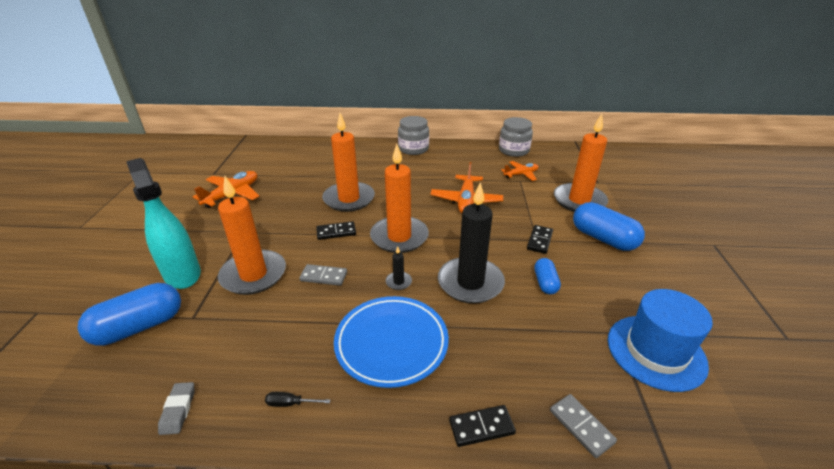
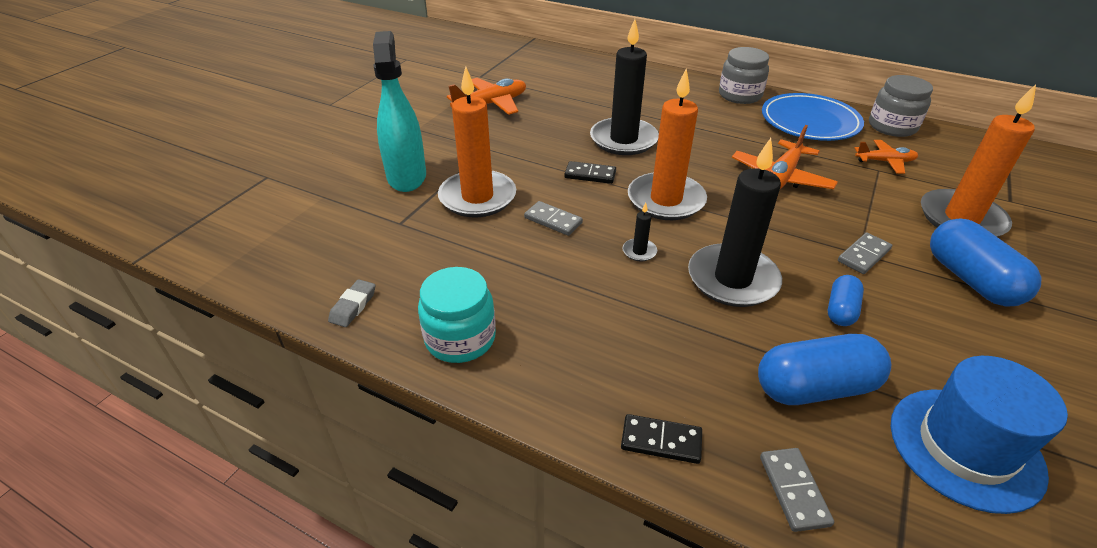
camera: 25 degrees right, 5 degrees up
(139, 327) = (348, 217): blue capsule -> blue capsule (814, 387)
(290, 403) = (460, 338): black screwdriver -> turquoise jar
(349, 199) = (623, 140): orange candle -> black candle
(391, 343) = (597, 315): blue plate -> blue plate (809, 122)
(539, 240) = (863, 255): black domino -> grey domino

